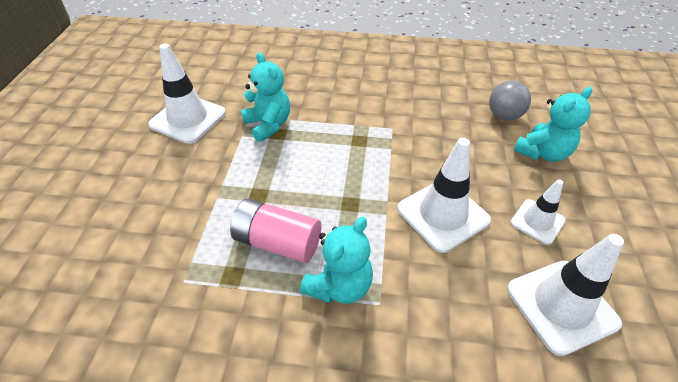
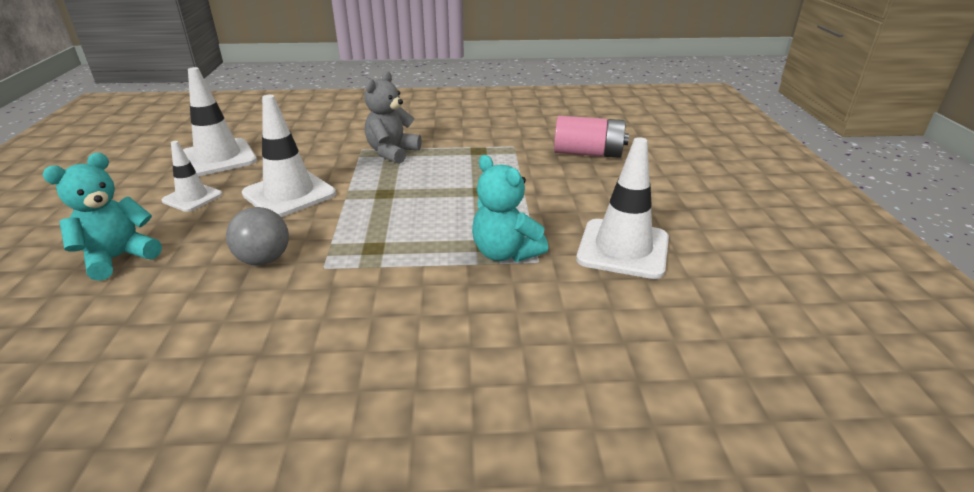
camera: 170 degrees right, 15 degrees down
(277, 242) = (449, 166): pink battery -> pink battery (588, 153)
(339, 286) = (392, 153): turquoise teddy bear -> grey teddy bear
(504, 116) = (128, 304): grey ball -> grey ball (264, 260)

